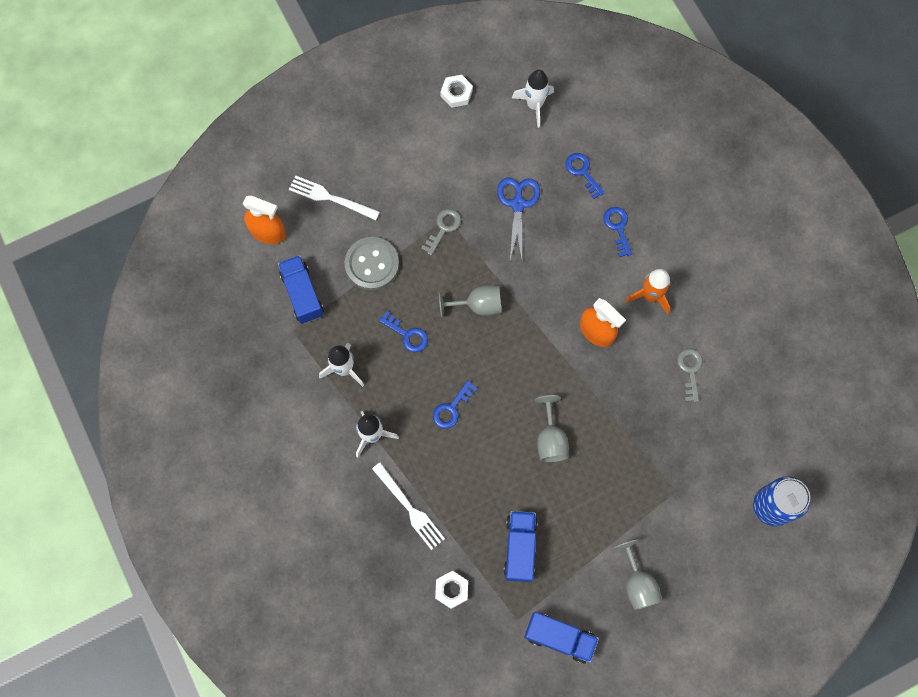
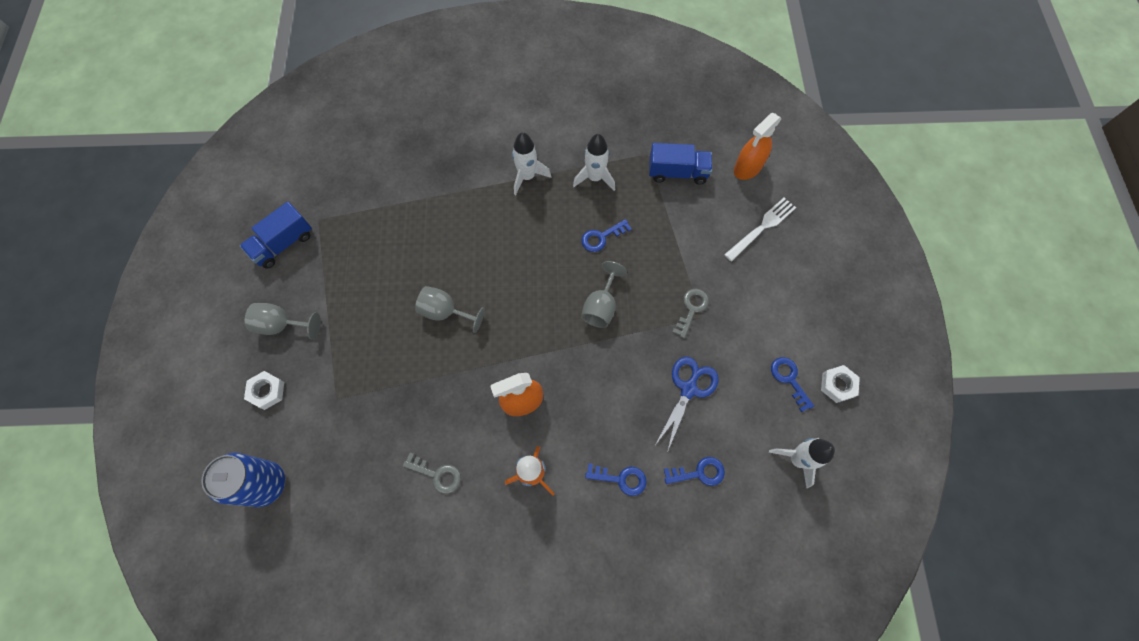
camera: 115 degrees right, 5 degrees down
(372, 264) = (681, 235): grey button -> none
(410, 509) = (452, 180): white fork -> none
(443, 228) = (691, 309): grey key -> grey key turned 120 degrees counterclockwise
(451, 590) = (371, 183): white nut -> white nut (267, 391)
(452, 408) = (517, 245): blue key -> blue key (789, 379)
(518, 204) = (688, 389): blue scissors -> blue scissors turned 90 degrees counterclockwise
(520, 548) = (371, 246): blue truck -> none

